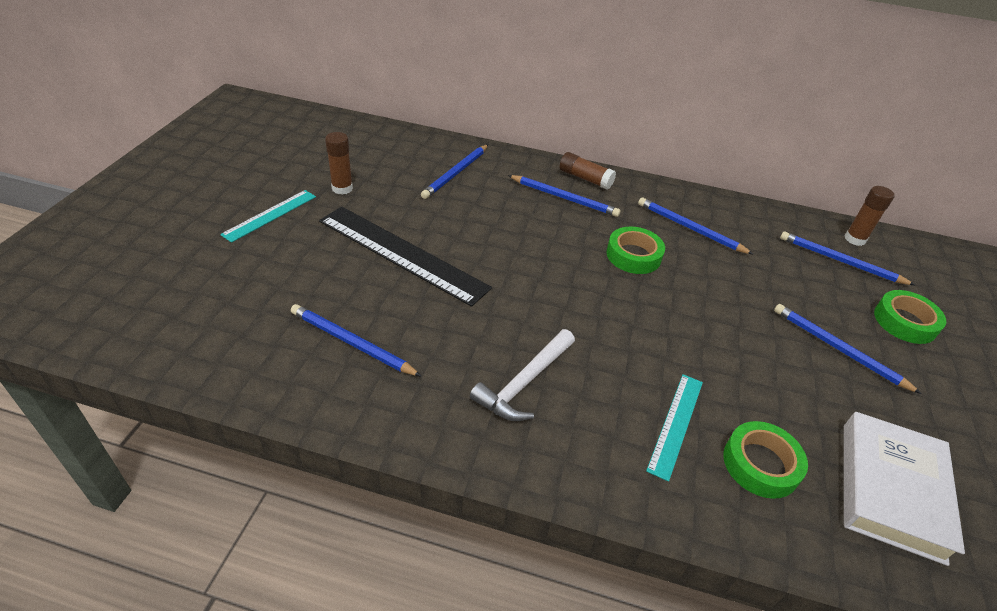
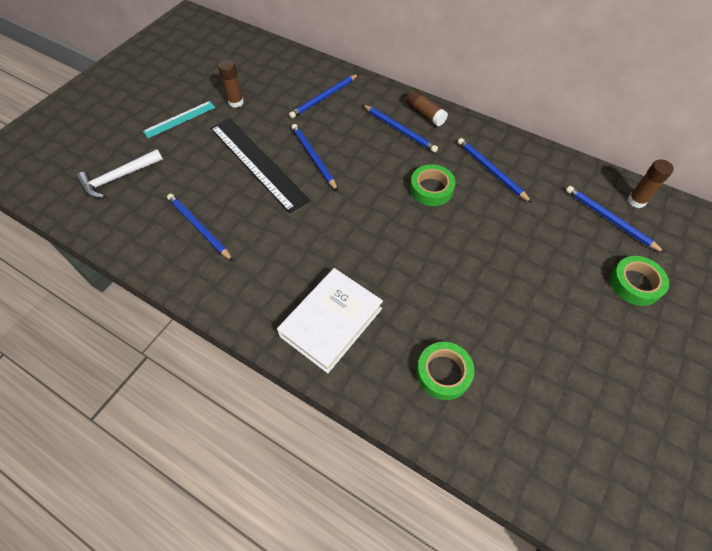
camera: 20 degrees right, 15 degrees up
(524, 383) = (301, 278): white hammer -> white hammer (118, 178)
(675, 424) = (395, 330): turquoise ruler -> none
(838, 349) = (560, 296): blue pencil -> blue pencil (313, 158)
(891, 490) = (534, 414): white book -> white book (331, 322)

